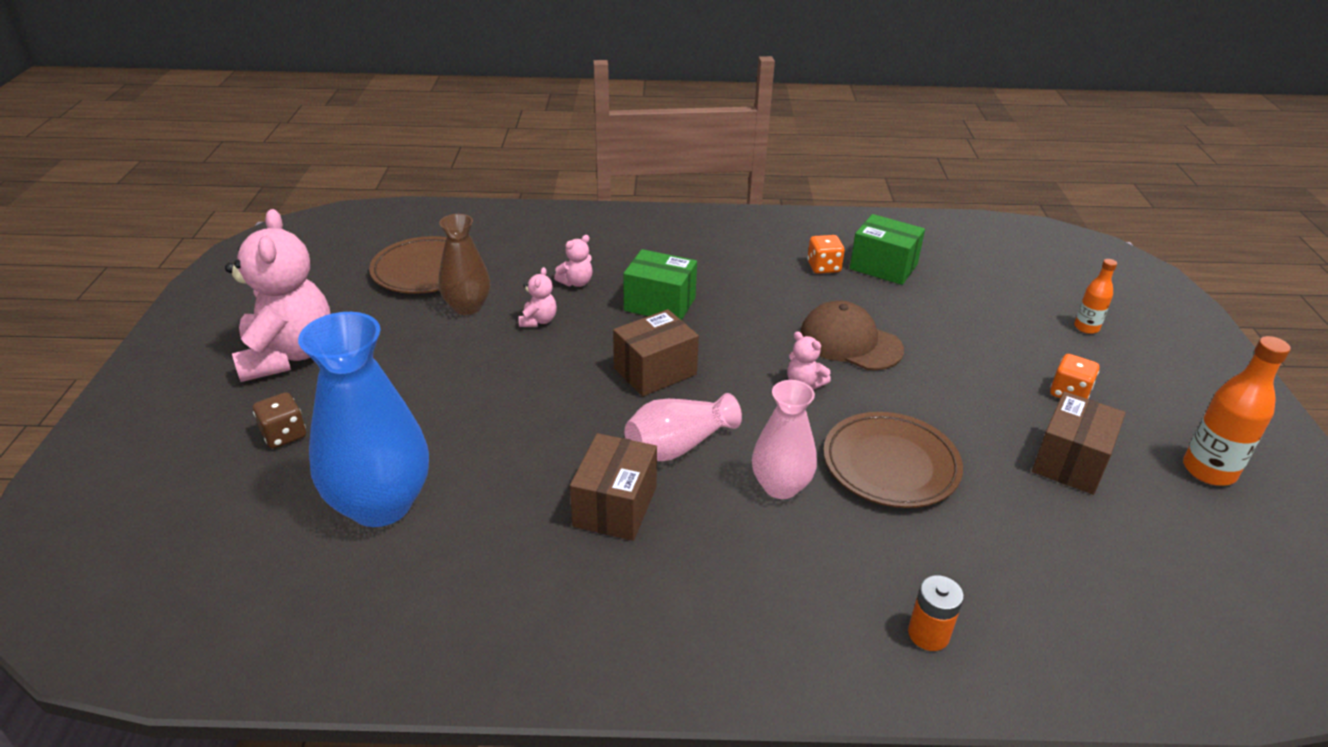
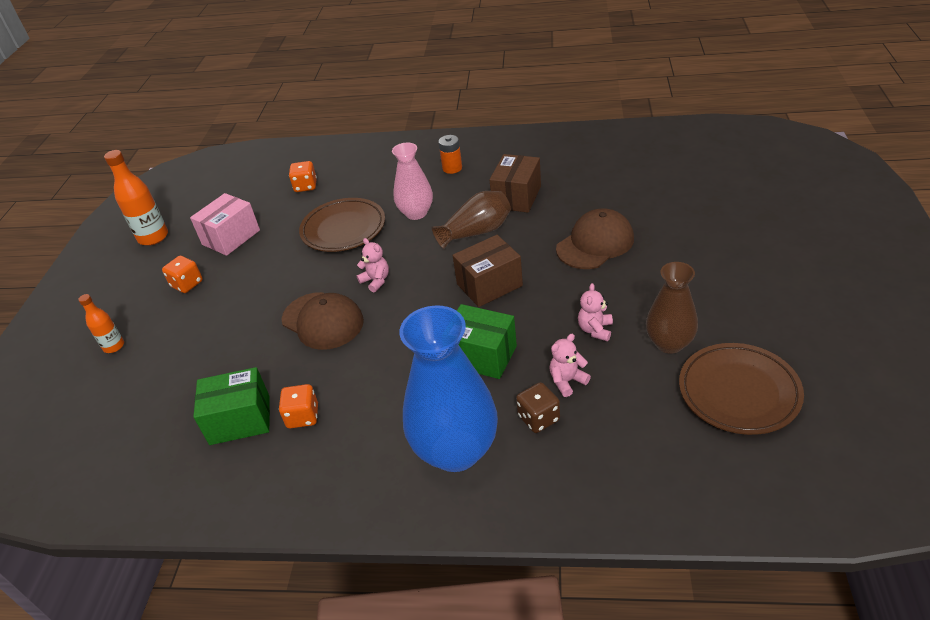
camera: 170 degrees left, 5 degrees up
(284, 435) = (751, 222): brown dice -> brown dice (538, 418)
(288, 355) = (803, 283): pink teddy bear -> none
(381, 504) = (658, 189): blue vase -> blue vase (456, 450)
(510, 417) = (595, 243): none -> brown cap
(678, 445) = (476, 232): pink vase -> brown vase
(883, 267) = (240, 420): green box -> green box turned 45 degrees counterclockwise
(928, 634) = (367, 158): orange battery -> orange battery (452, 168)
(1017, 564) = (305, 186): none -> orange dice
(1070, 462) = (231, 237): brown box -> pink box

